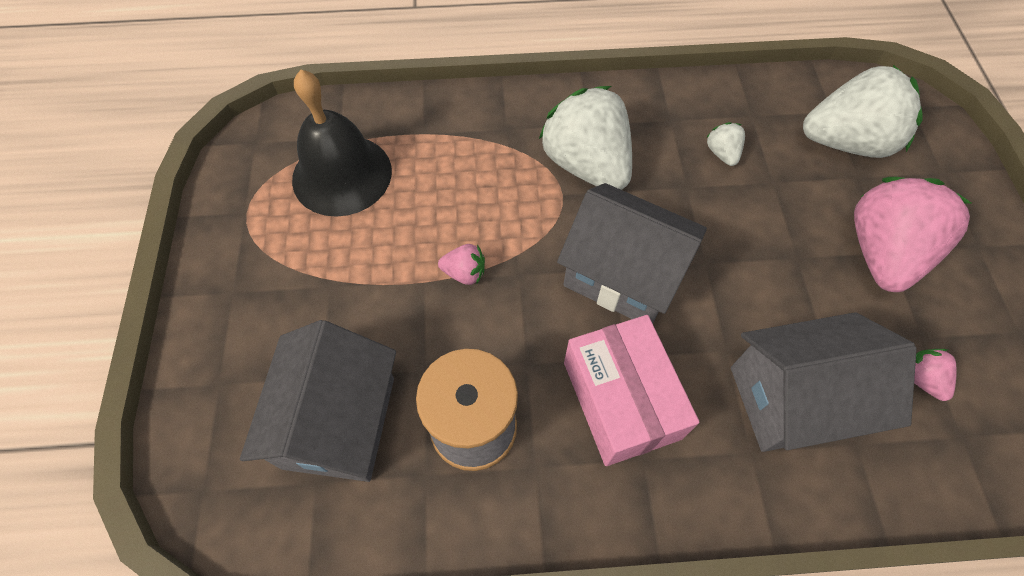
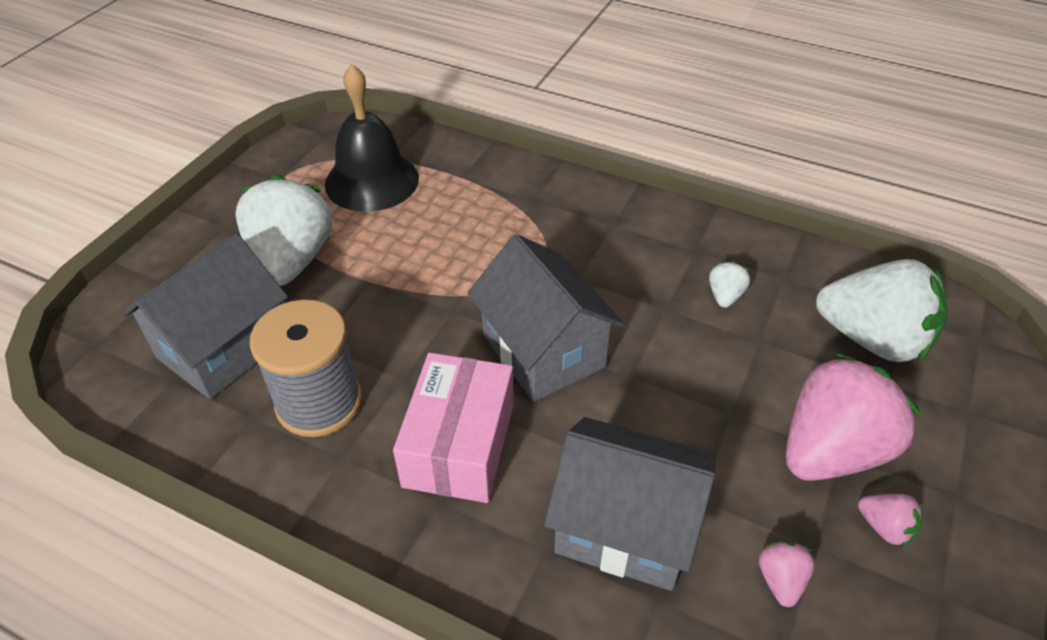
camera: 30 degrees right, 15 degrees down
(464, 273) = (408, 289): pink strawberry -> pink strawberry (884, 527)
(586, 164) = (583, 253): white strawberry -> white strawberry (292, 260)

